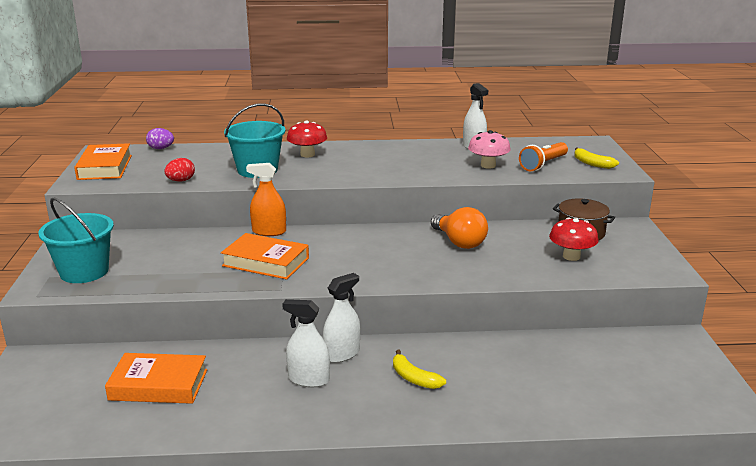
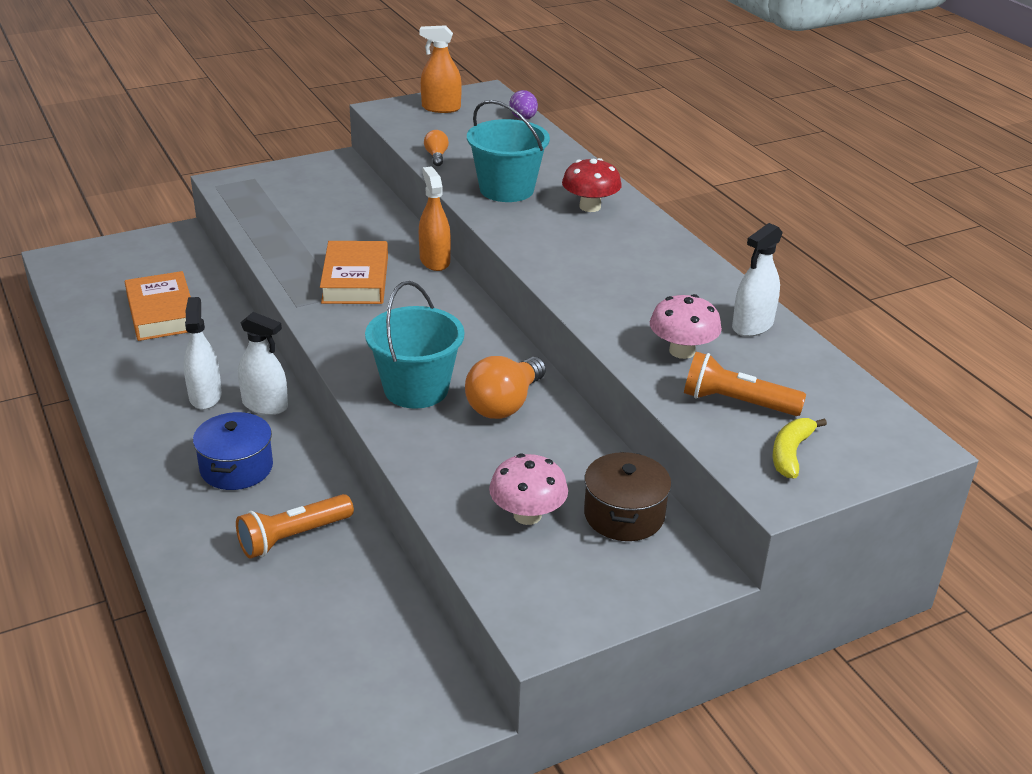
camera: 65 degrees right, 10 degrees up
(84, 272) = (274, 191): turquoise bucket -> turquoise bucket (416, 389)
(105, 167) = (441, 108): orange book -> orange spray bottle
(181, 181) = (436, 156): red egg -> orange light bulb
(414, 378) = (236, 468): yellow banana -> blue pot
(506, 366) = (293, 537): none -> orange flashlight
(571, 256) = (527, 515): red mushroom -> pink mushroom

